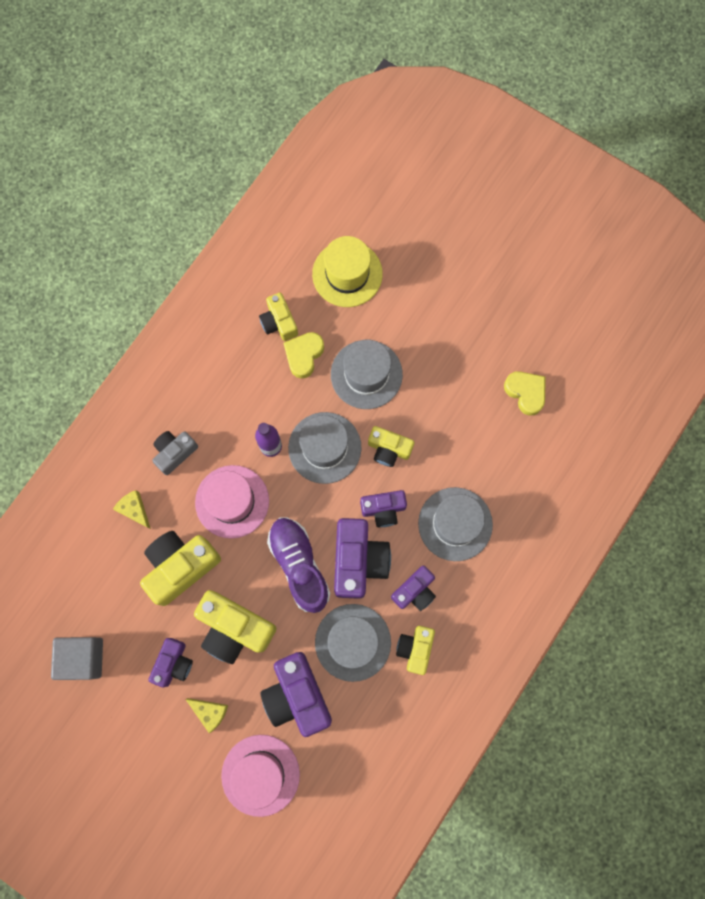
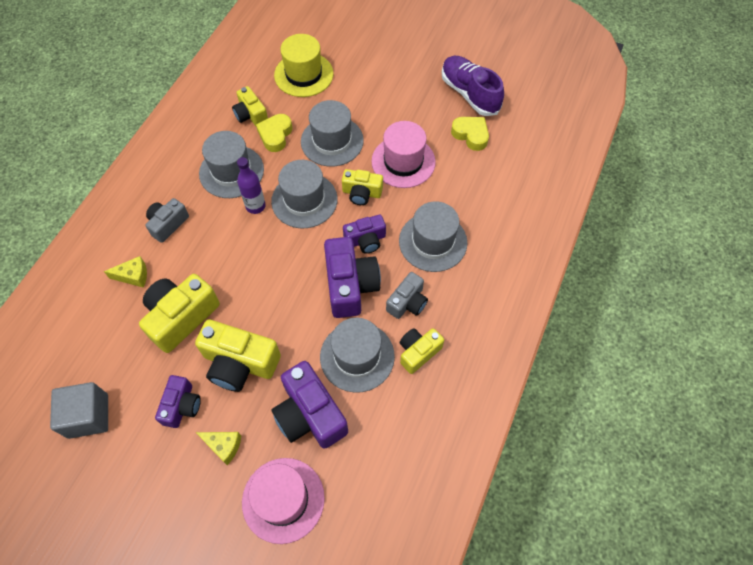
camera: 10 degrees left, 15 degrees down
(135, 510) = (133, 276): yellow cheese -> yellow cheese turned 135 degrees clockwise
(232, 501) = (225, 255): pink hat -> pink hat (403, 161)
(249, 396) = (231, 171): none -> grey hat
(299, 565) = (295, 298): purple shoe -> purple shoe (469, 94)
(414, 591) = (407, 302): purple camera -> grey camera
(415, 649) = (418, 352): yellow camera -> yellow camera turned 45 degrees clockwise

